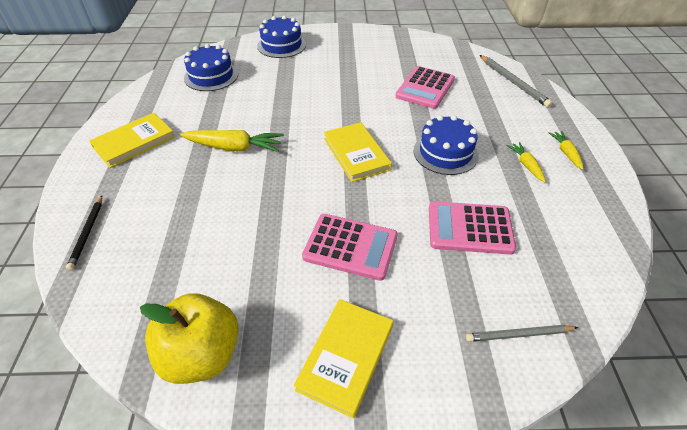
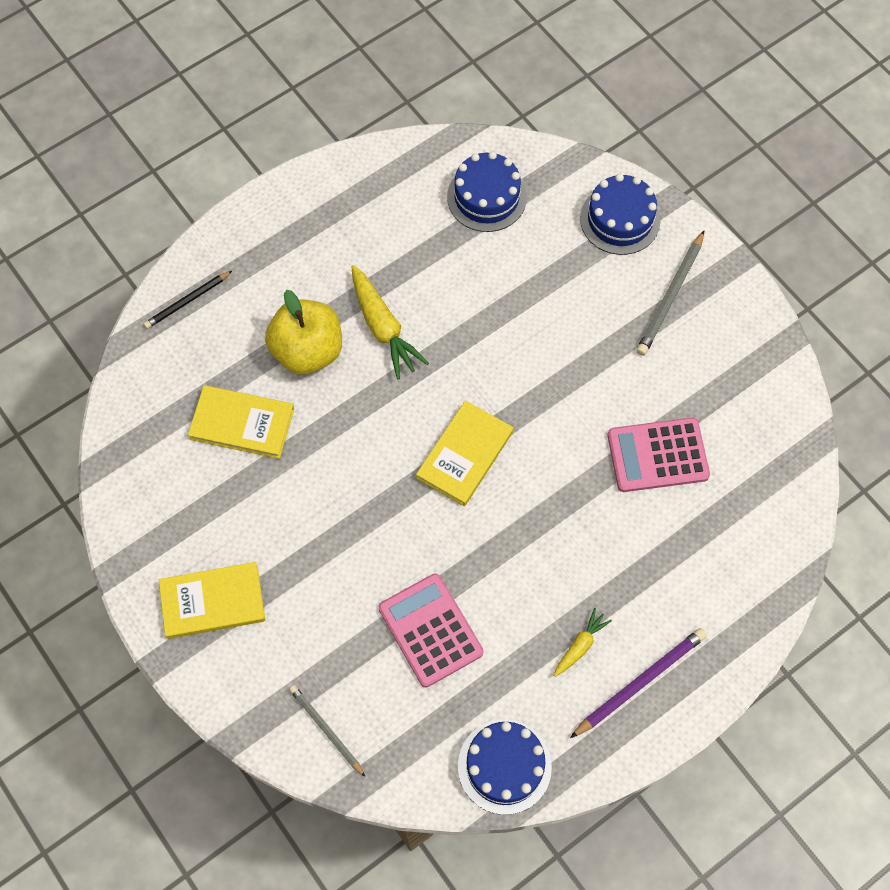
camera: 55 degrees right, 20 degrees up
(134, 142) = (319, 226): yellow book -> yellow book (242, 424)
(202, 355) = (144, 494): yellow apple -> yellow apple (307, 351)
(350, 247) = (328, 533): pink calculator -> none
(445, 153) = (538, 547): blue cake -> blue cake (504, 766)
(513, 82) = (762, 558): grey pencil -> grey pencil (671, 296)
(566, 153) = (640, 682): yellow carrot -> purple pencil

